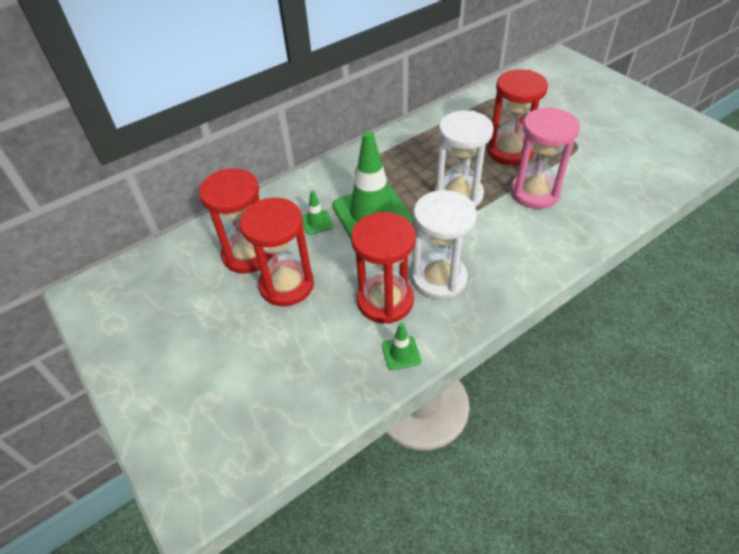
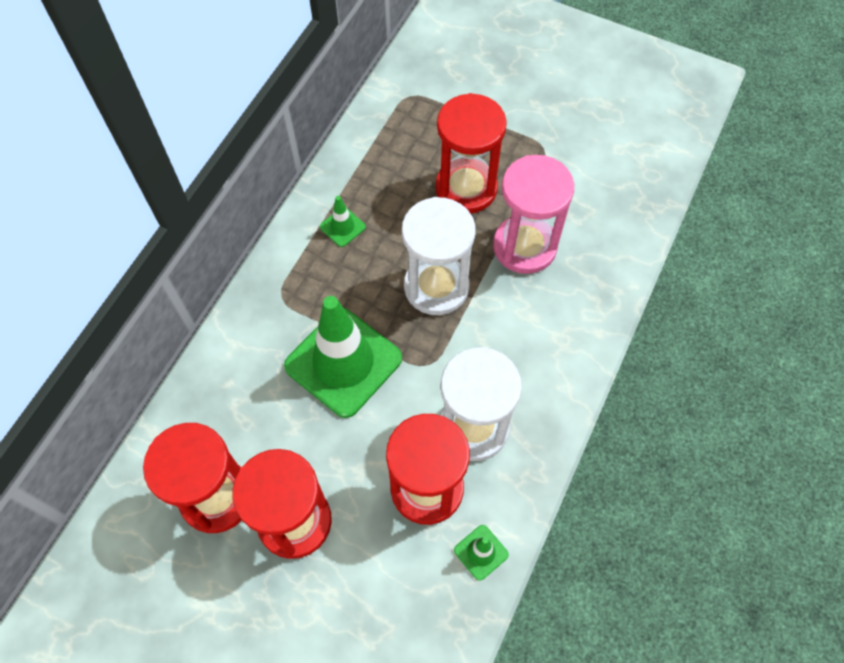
camera: 30 degrees left, 15 degrees up
(317, 222) = (279, 406): green traffic cone -> green traffic cone (342, 227)

